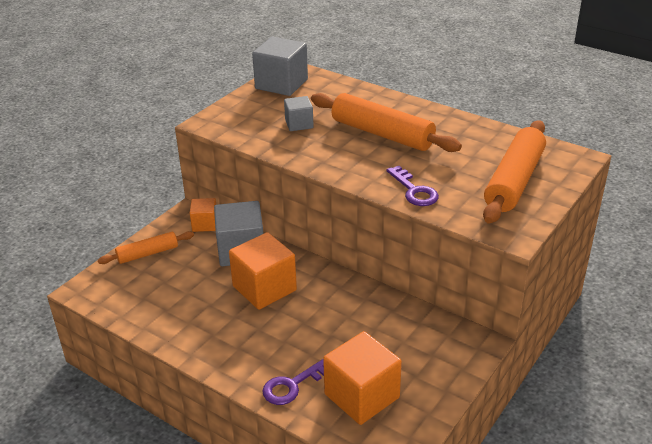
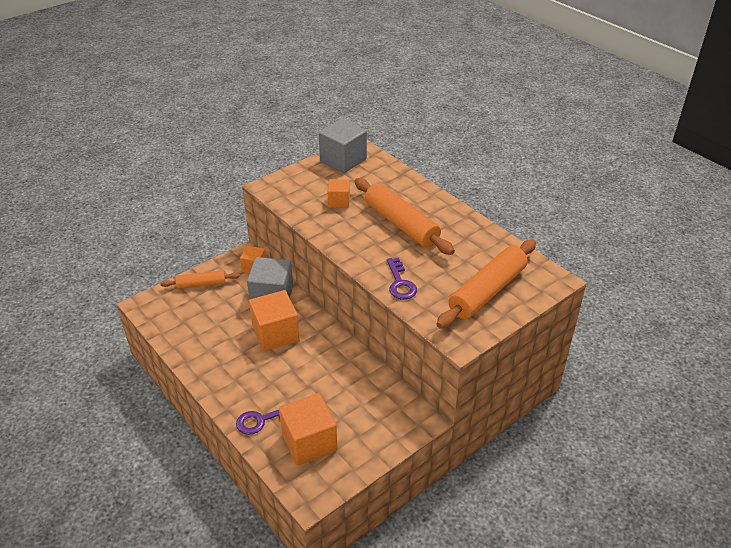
camera: 15 degrees right, 5 degrees up
(299, 124) = (339, 201): grey cube -> orange cube

